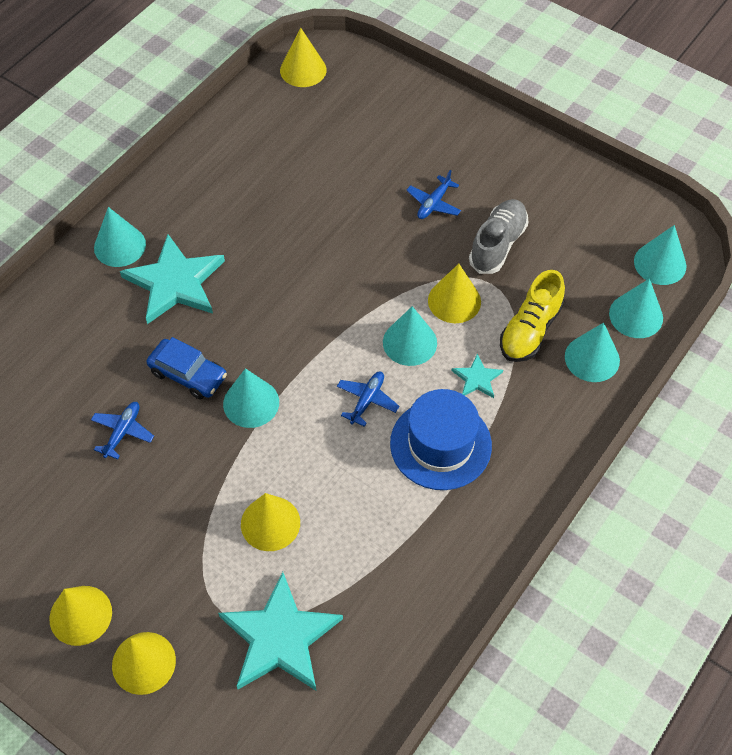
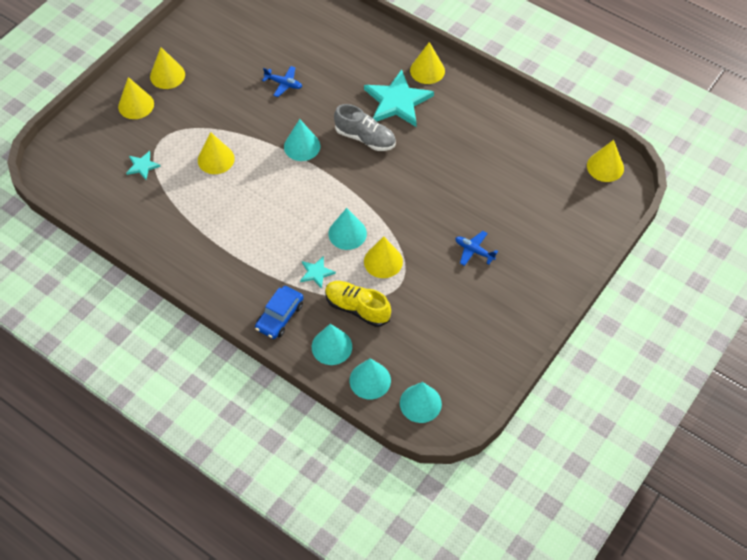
camera: 90 degrees right, 0 degrees up
(120, 246) = (427, 70): turquoise cone -> yellow cone
(188, 374) = (324, 113): blue car -> blue car (280, 316)
(280, 637) = (142, 166): turquoise star -> turquoise star, size x0.47
(367, 400) = (301, 208): blue plane -> none
(440, 444) = (265, 249): blue hat -> none
(498, 244) = (436, 291): grey shoe -> grey shoe (365, 138)

